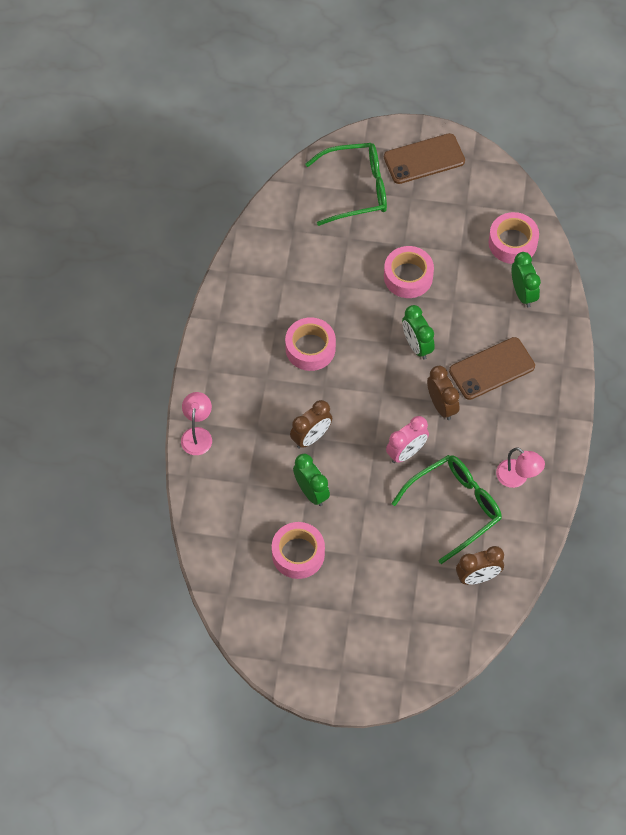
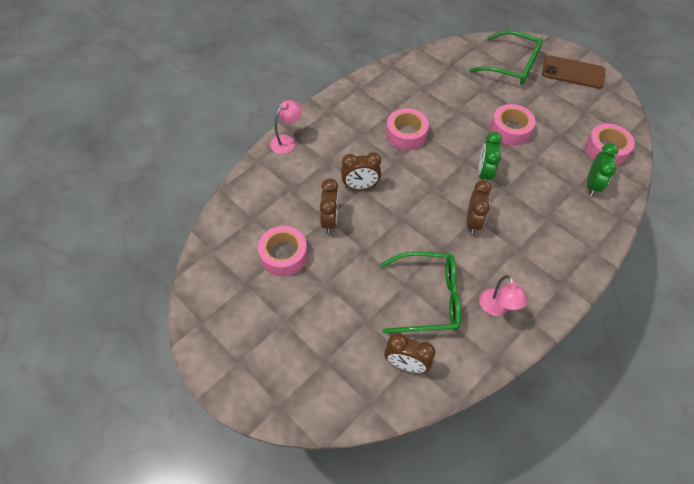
camera: 35 degrees right, 5 degrees down
(311, 492) = (329, 220): green clock -> brown clock
(406, 452) = (421, 236): pink clock -> none
(491, 369) = (531, 219): brown phone -> none

